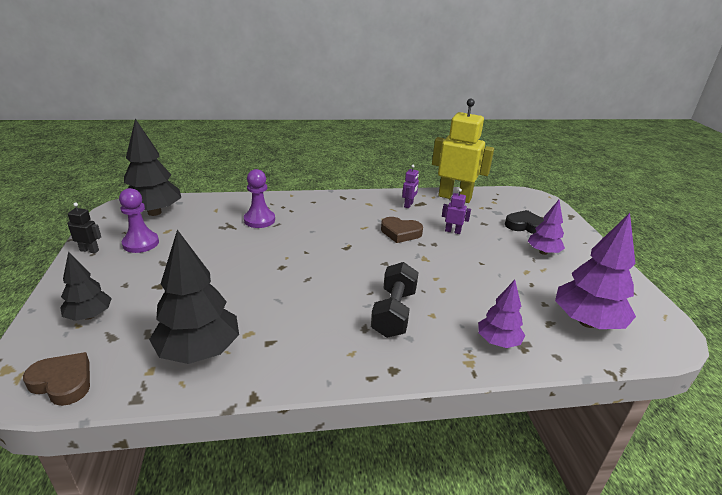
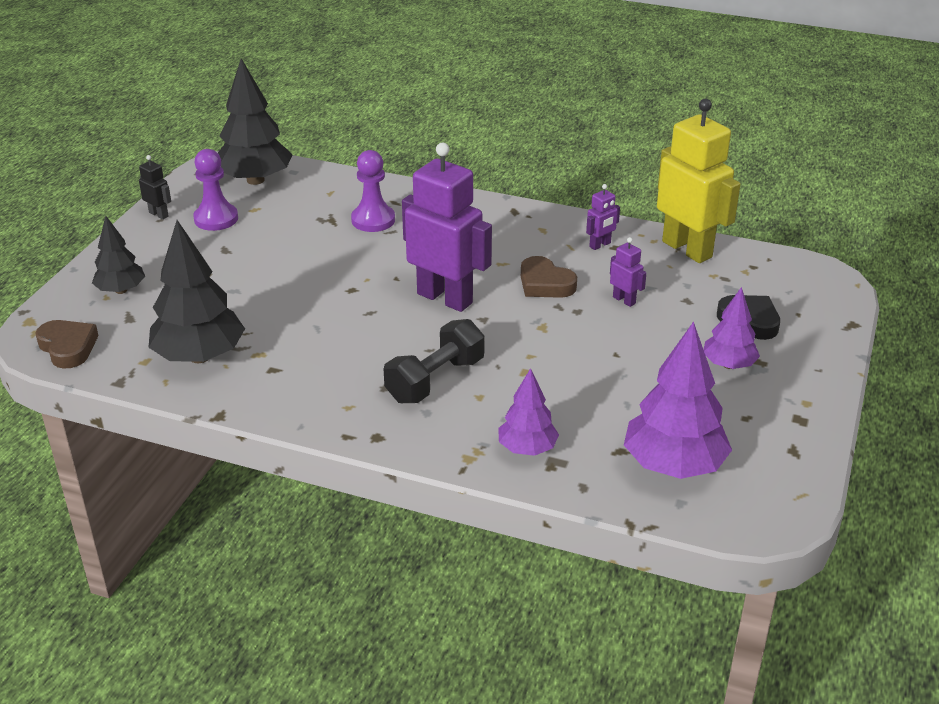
camera: 30 degrees right, 5 degrees up
(349, 256) = (445, 298): none -> purple robot

